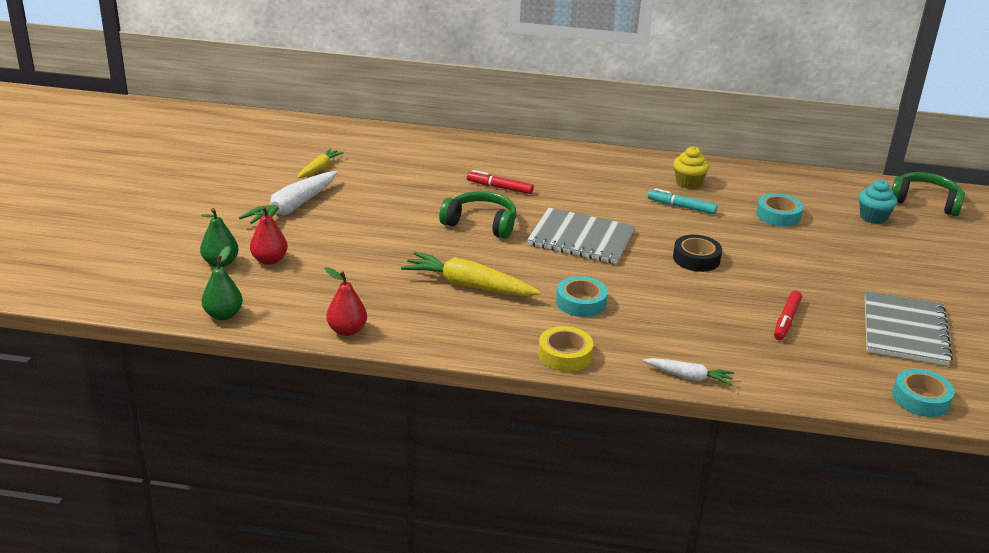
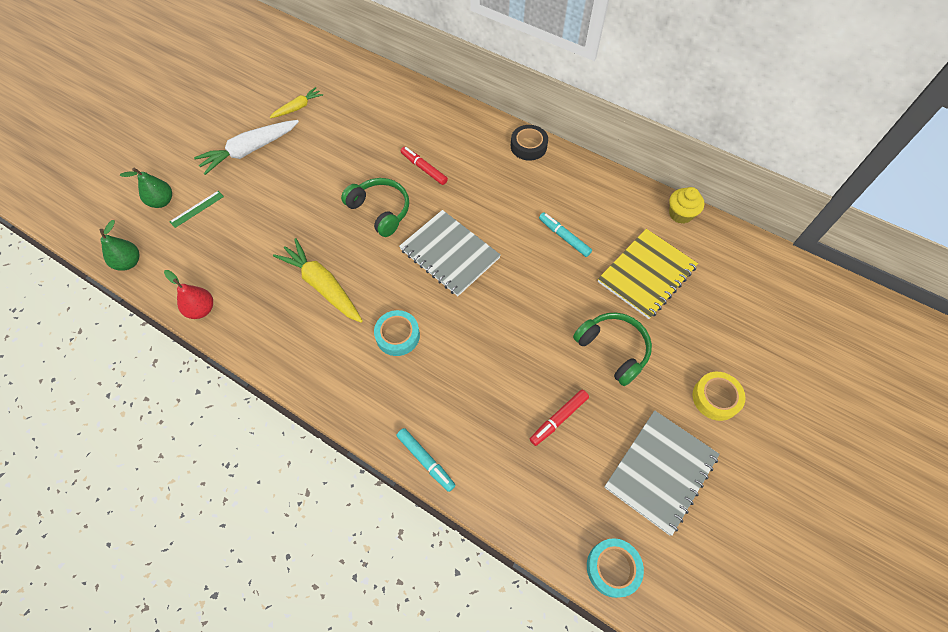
camera: 25 degrees right, 30 degrees up
(269, 260) = (197, 209): red pear -> green ruler
(565, 355) = (343, 396): yellow tape -> yellow tape (715, 398)
(688, 183) = (591, 206): yellow cupcake -> yellow cupcake (680, 214)
(688, 377) = (425, 460): white carrot -> turquoise marker
(696, 259) = (532, 310): black tape -> black tape (528, 146)
(778, 215) = (646, 274): turquoise tape -> yellow notebook
(873, 217) = (738, 304): turquoise cupcake -> none
(925, 202) = (808, 297): green headphones -> green headphones (613, 349)

